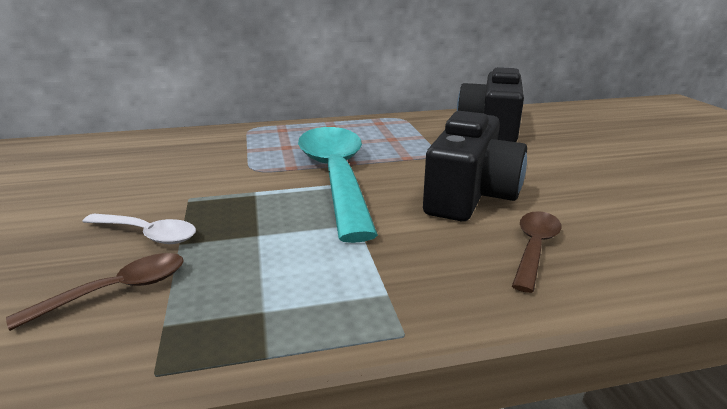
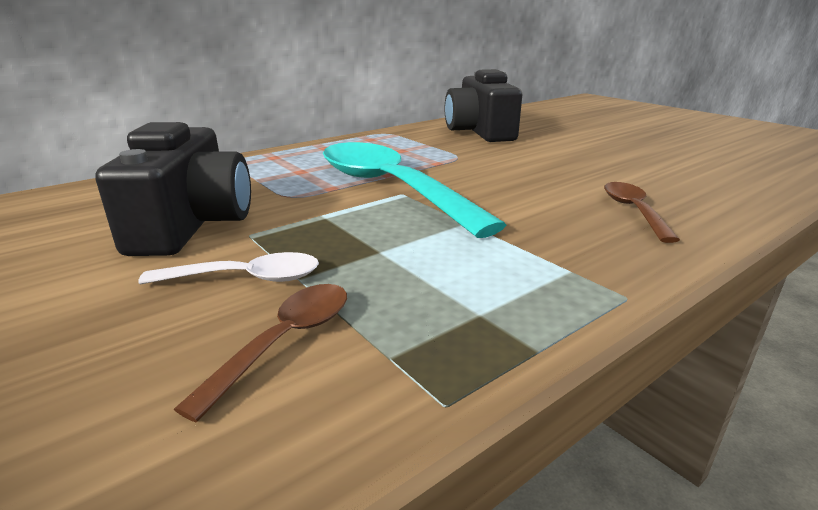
camera: 25 degrees left, 0 degrees up
(470, 195) = (531, 182): black camera -> black camera (192, 224)

